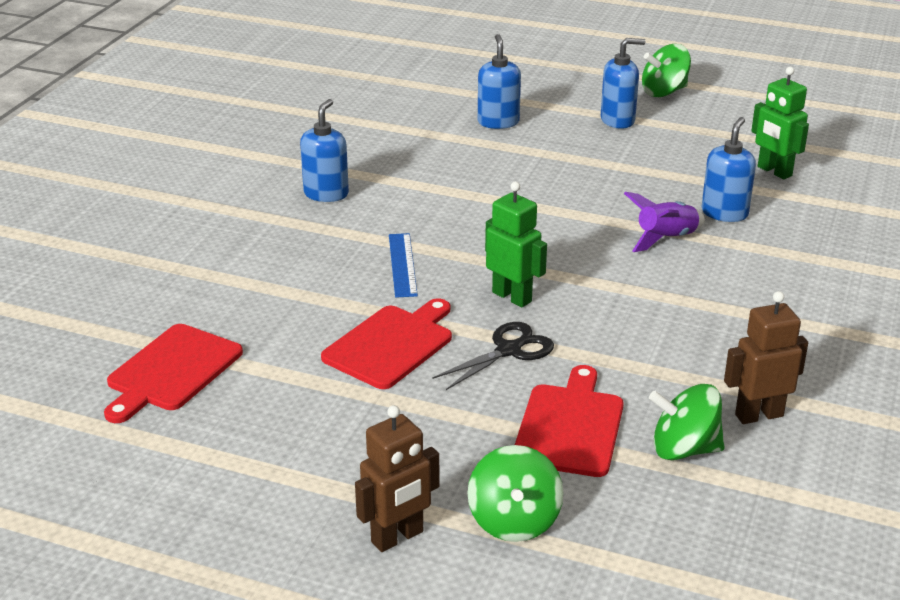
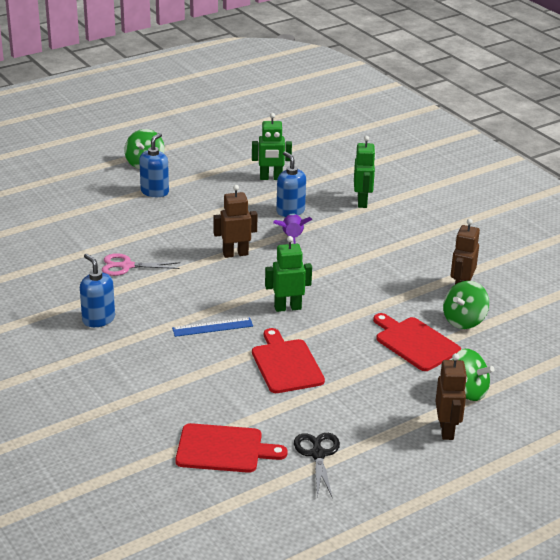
camera: 55 degrees left, 0 degrees up
(171, 371) = (223, 449): red cutting board -> red cutting board turned 60 degrees counterclockwise
(402, 265) = (212, 327): blue ruler -> blue ruler turned 45 degrees counterclockwise
(448, 166) = (126, 266): none -> pink scissors
(498, 122) = (100, 227): blue soap dispenser -> none
(508, 350) = (334, 331): black scissors -> black scissors (318, 454)
(573, 217) = (235, 254): none -> brown robot
(837, 252) = (362, 202): none -> green robot

